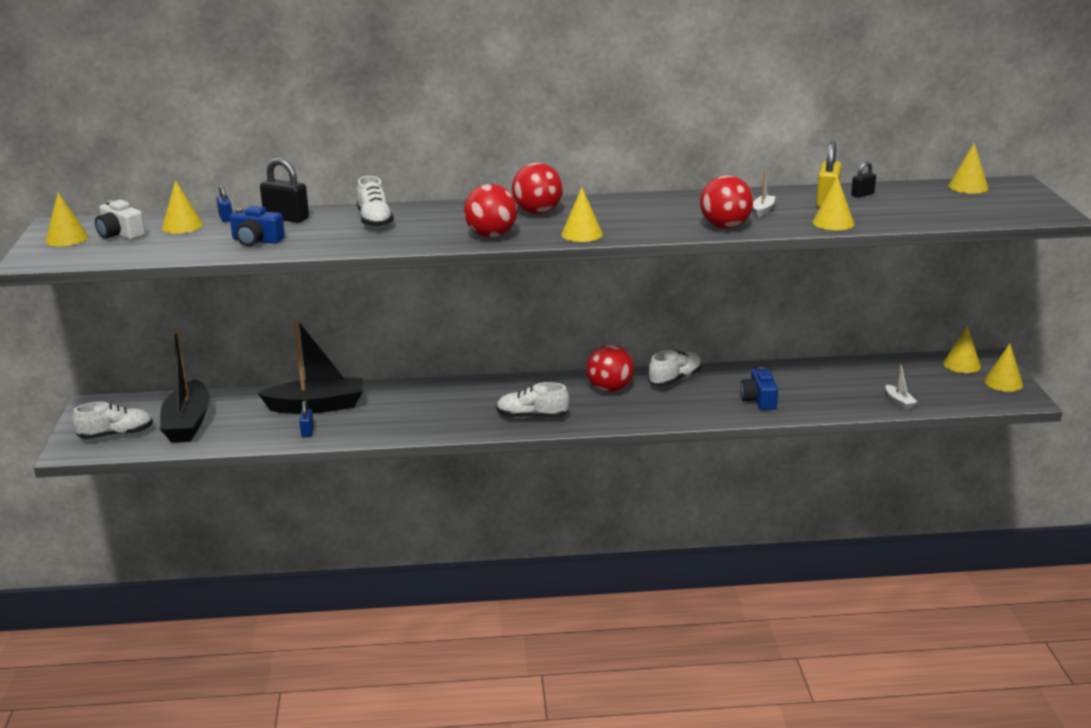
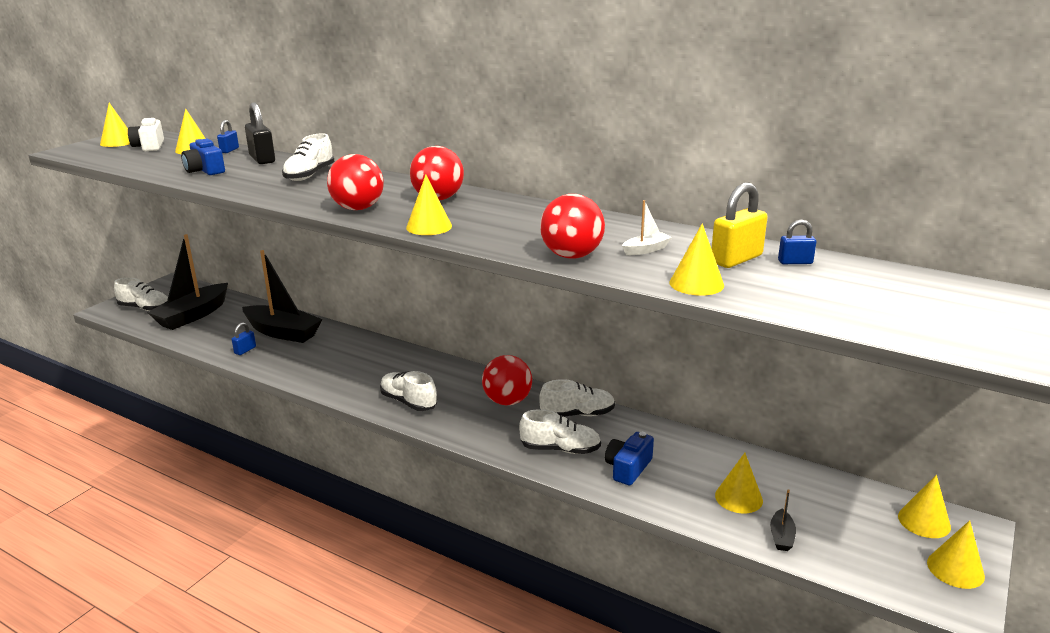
camera: 35 degrees right, 0 degrees up
(697, 405) = (560, 449): none -> white shoe
(862, 194) = (795, 262): black padlock -> blue padlock
(899, 402) = (781, 536): white boat -> black boat
(968, 187) = (957, 288): yellow cone -> yellow cone (738, 498)

